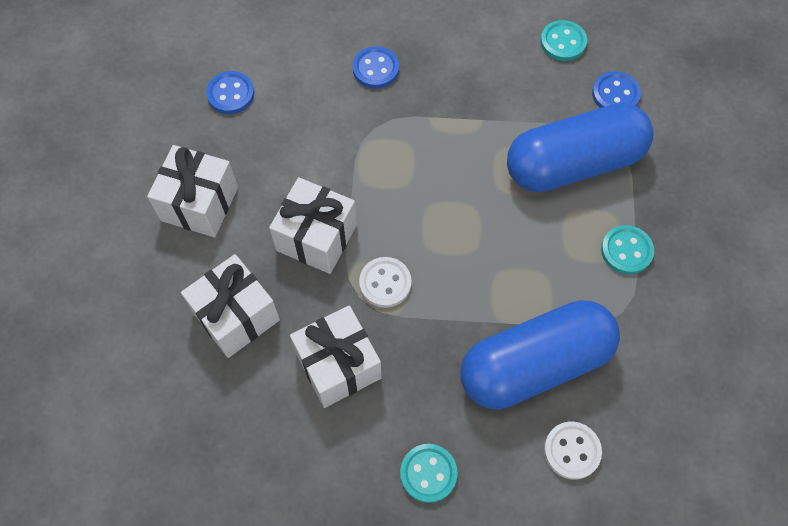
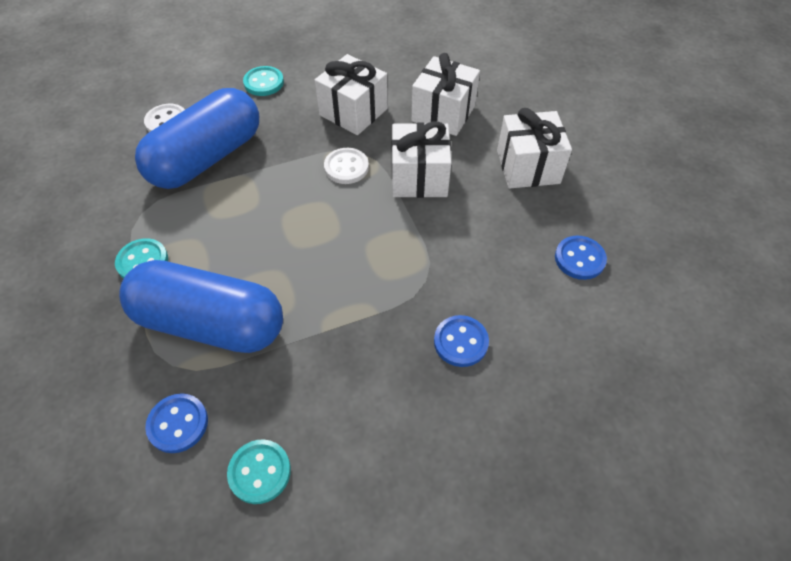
camera: 155 degrees right, 10 degrees down
(573, 163) = (211, 323): blue capsule -> blue capsule turned 60 degrees clockwise

